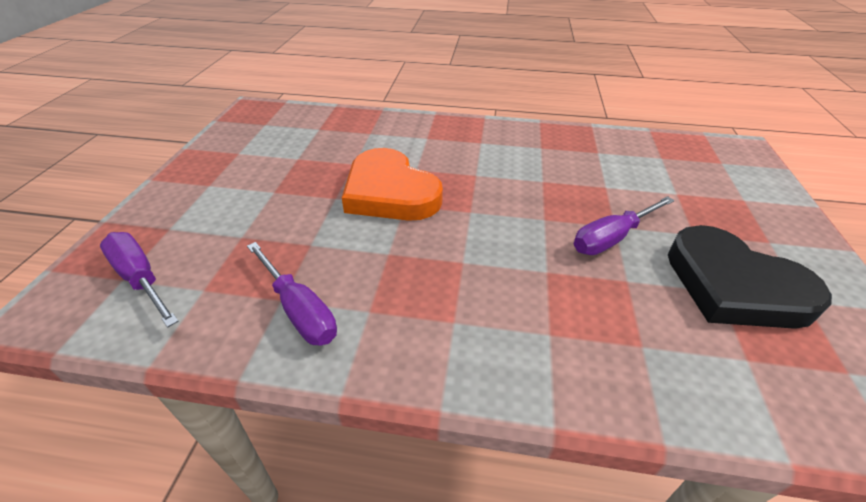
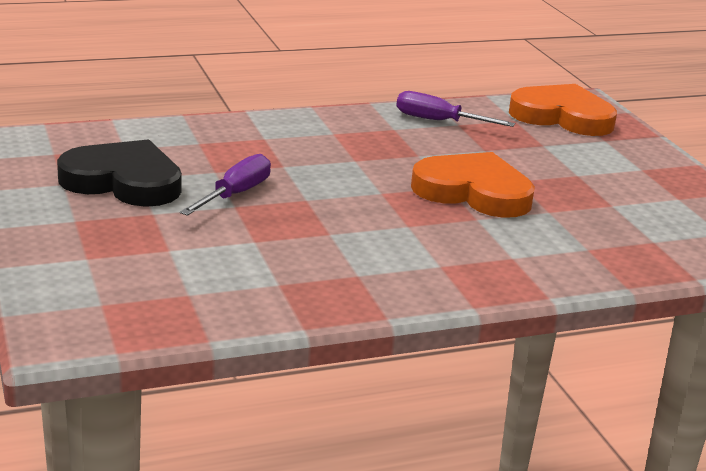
camera: 150 degrees right, 15 degrees down
(141, 279) = (562, 116): purple screwdriver -> orange heart

